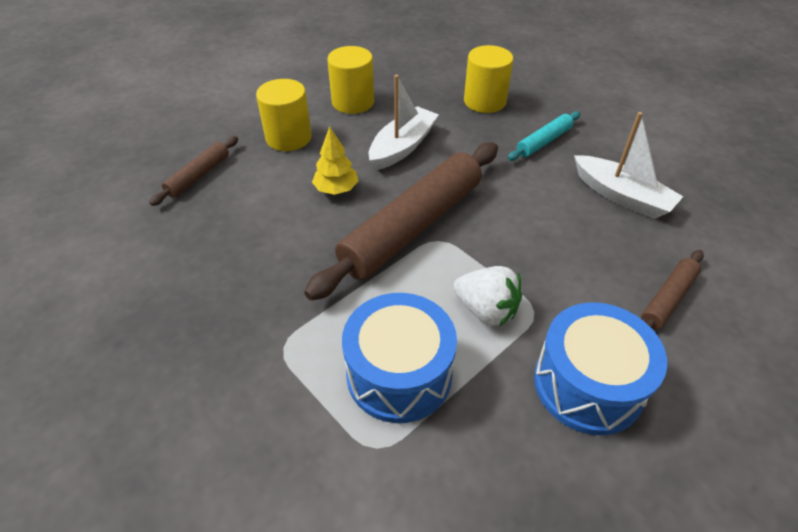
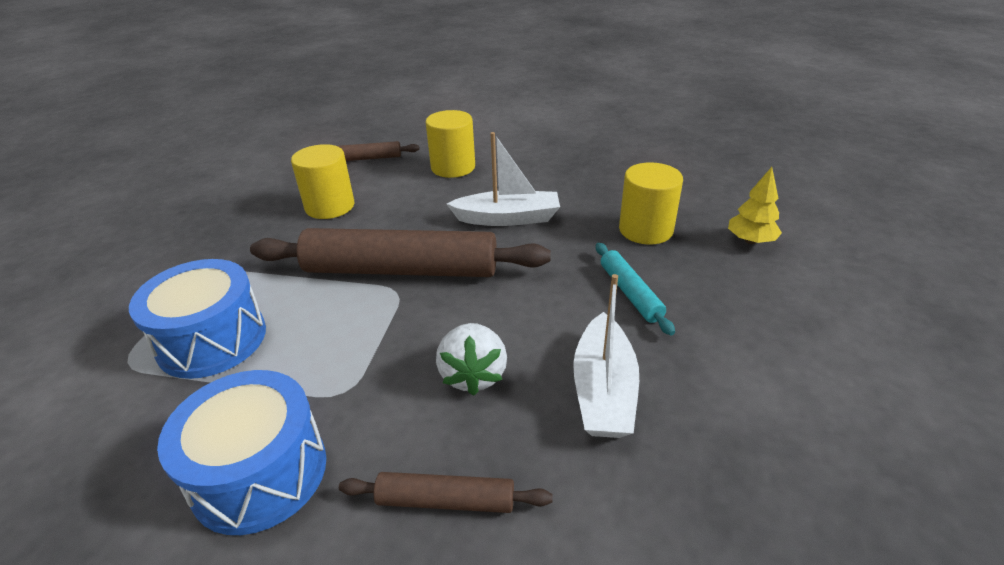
camera: 55 degrees right, 10 degrees down
(336, 189) = (411, 214): yellow tree -> yellow tree (750, 241)
(353, 102) = (539, 170): yellow cylinder -> yellow cylinder (330, 206)
(486, 310) = (322, 358): white strawberry -> white strawberry (473, 375)
(543, 141) = (630, 293): turquoise rolling pin -> turquoise rolling pin turned 60 degrees clockwise

